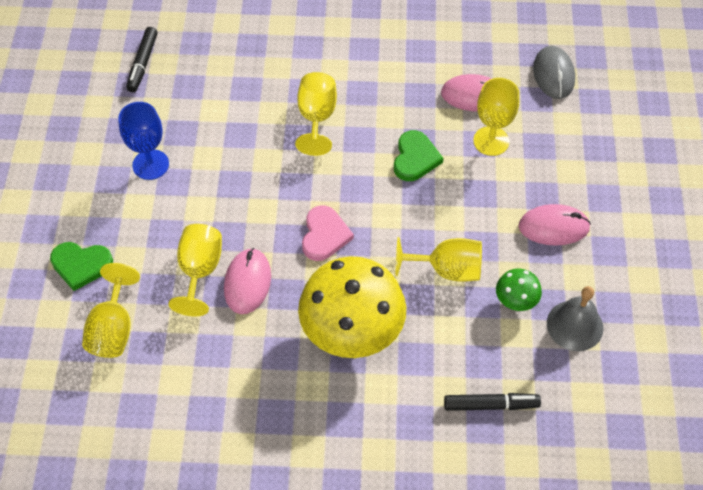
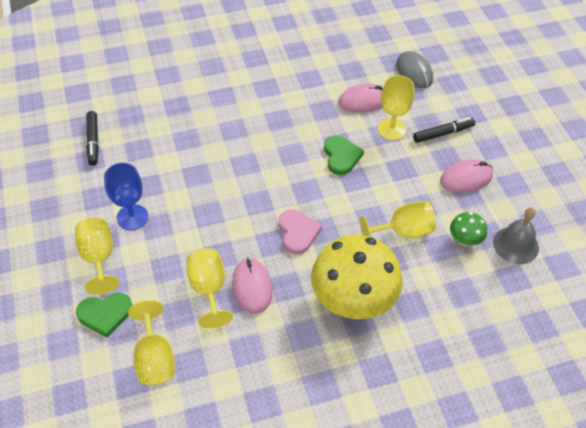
camera: 20 degrees left, 5 degrees down
(316, 118) = (252, 146): yellow goblet -> yellow goblet (98, 258)
(491, 405) = (484, 323): black marker -> black marker (443, 133)

